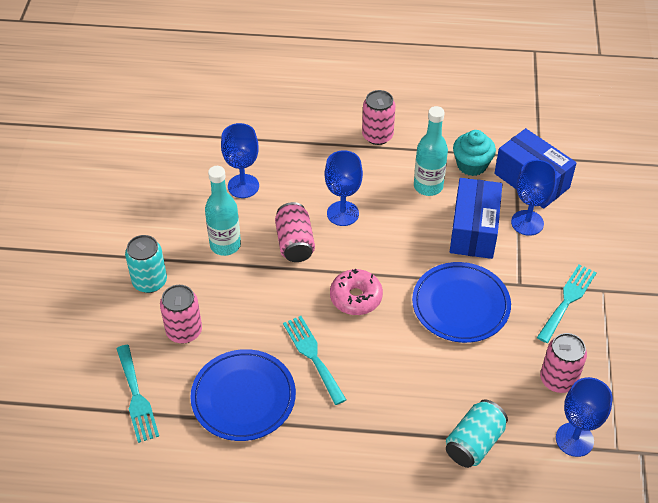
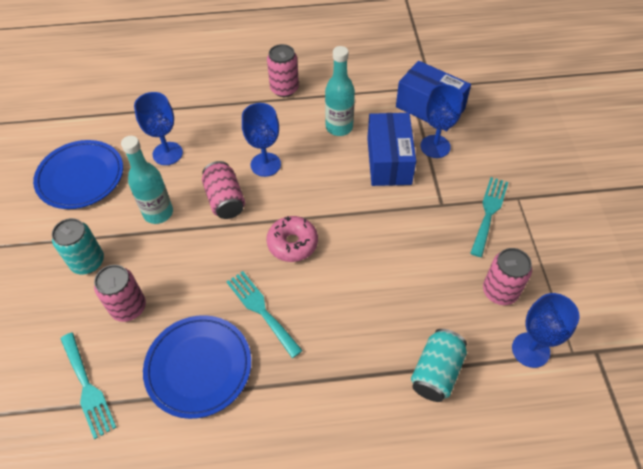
camera: 10 degrees left, 5 degrees up
(460, 305) = (392, 234): blue plate -> blue plate (80, 177)
(471, 165) = (374, 102): turquoise cupcake -> none

